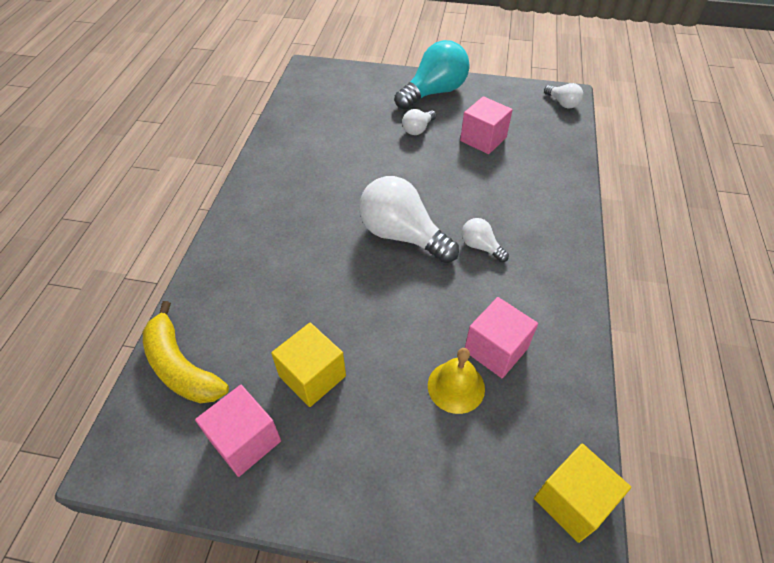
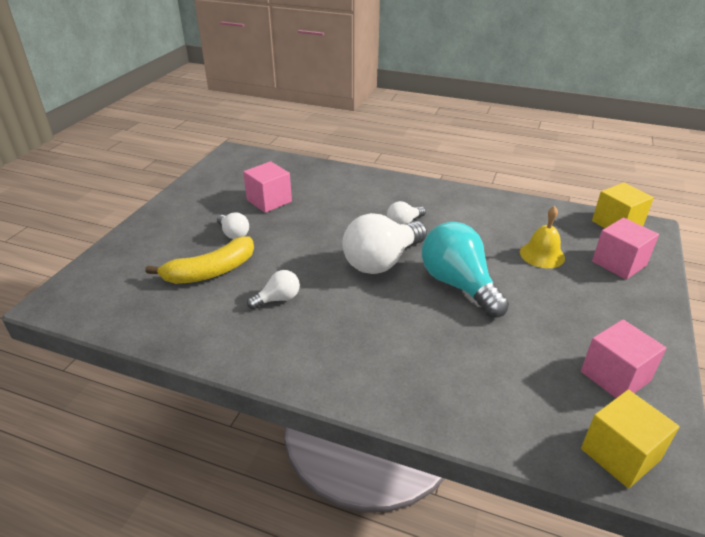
camera: 80 degrees left, 15 degrees down
(181, 366) = (542, 428): yellow banana -> yellow banana (211, 271)
(312, 376) = (542, 329): yellow cube -> yellow cube (620, 454)
(434, 92) = (178, 216): turquoise light bulb -> turquoise light bulb (458, 285)
(496, 349) = (507, 232): pink cube -> pink cube (619, 263)
(562, 103) = (242, 157): white light bulb -> white light bulb (278, 299)

